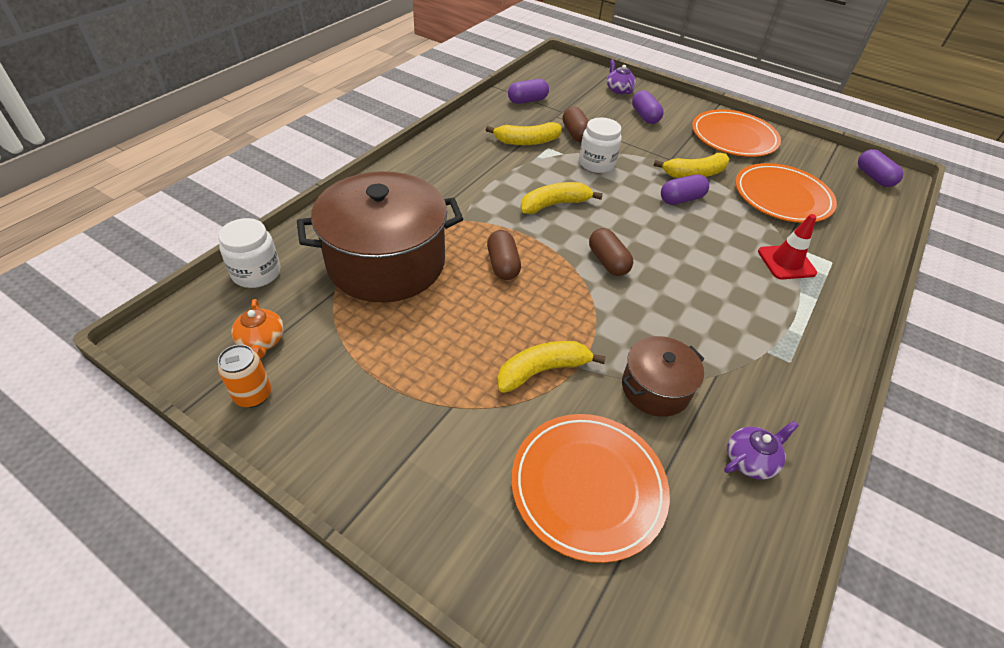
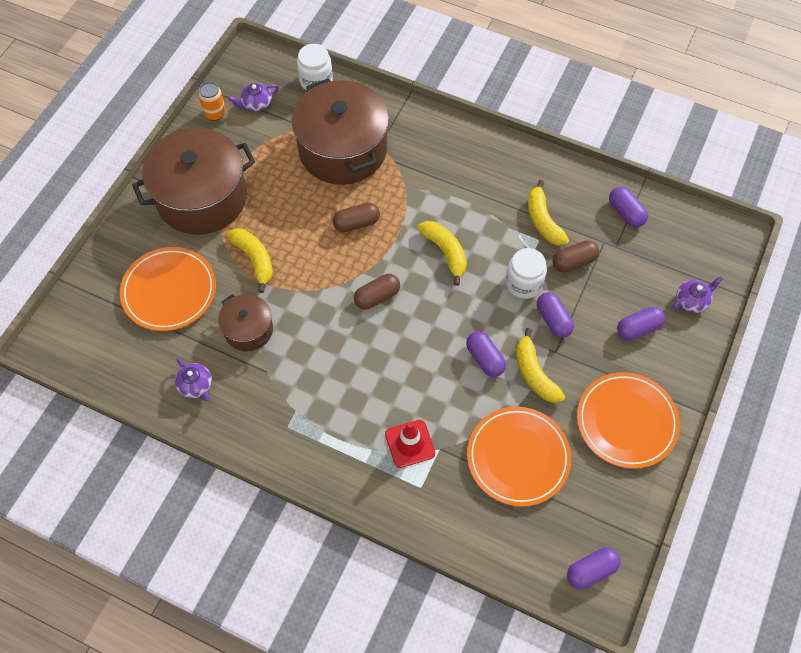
camera: 85 degrees right, 15 degrees up
(262, 341) = (256, 104): orange teapot -> purple teapot
(417, 427) = (202, 198): none -> brown pot
(637, 155) = (553, 320): none -> purple capsule

